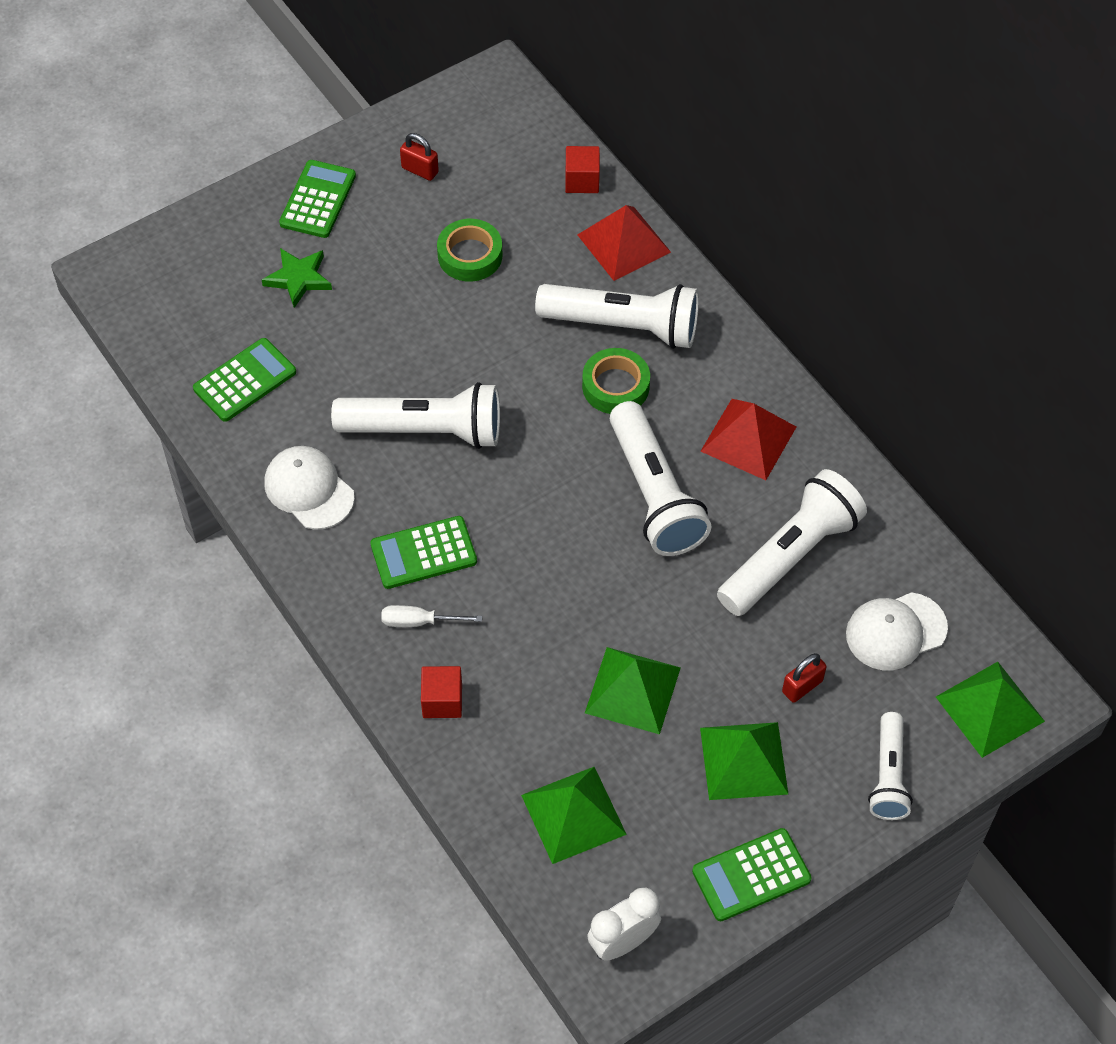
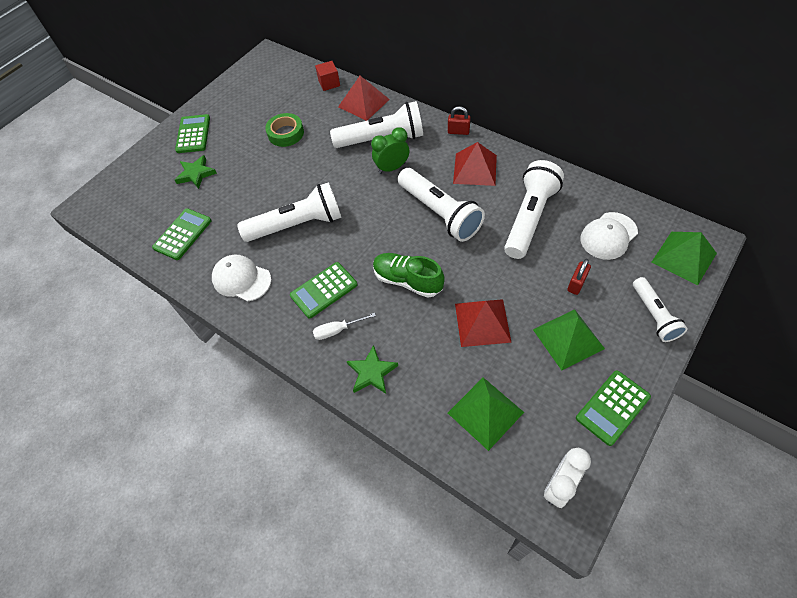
camera: 15 degrees left, 0 degrees up
(420, 170) = (243, 104): red padlock -> red padlock (458, 131)
(442, 700) = (372, 372): red cube -> green star
(554, 585) = (407, 280): none -> green shoe
(615, 386) = (392, 168): green tape -> green clock
(632, 690) = (482, 322): green pyramid -> red pyramid

